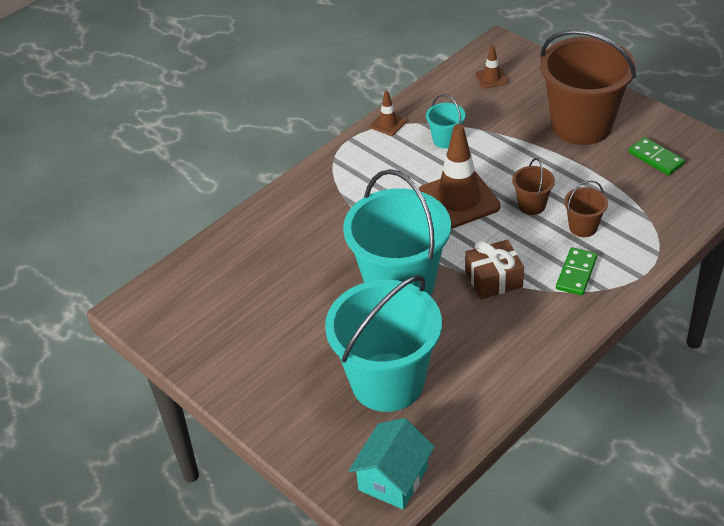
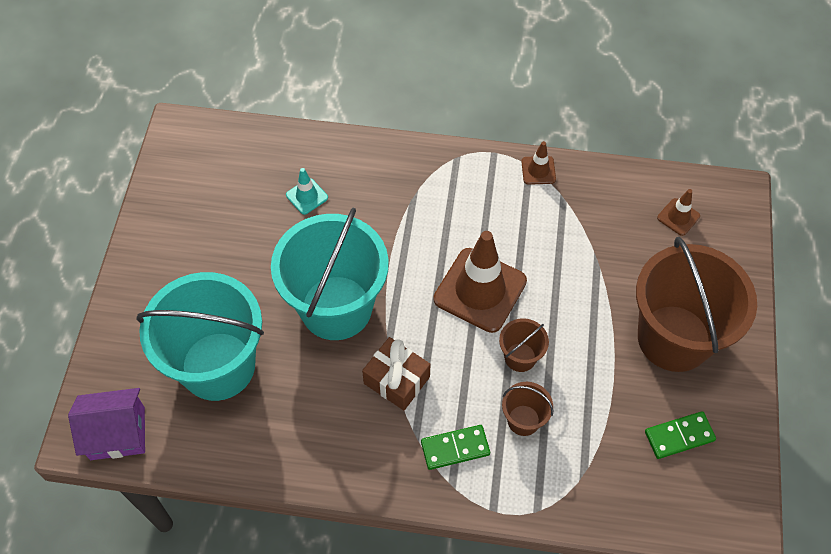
camera: 50 degrees right, 15 degrees up
(282, 257) = (307, 196): none -> turquoise traffic cone
(393, 478) = (117, 433): turquoise house -> purple house
(445, 140) = (554, 231): turquoise bucket -> none
(655, 158) = (679, 436): green domino -> green domino turned 60 degrees clockwise

